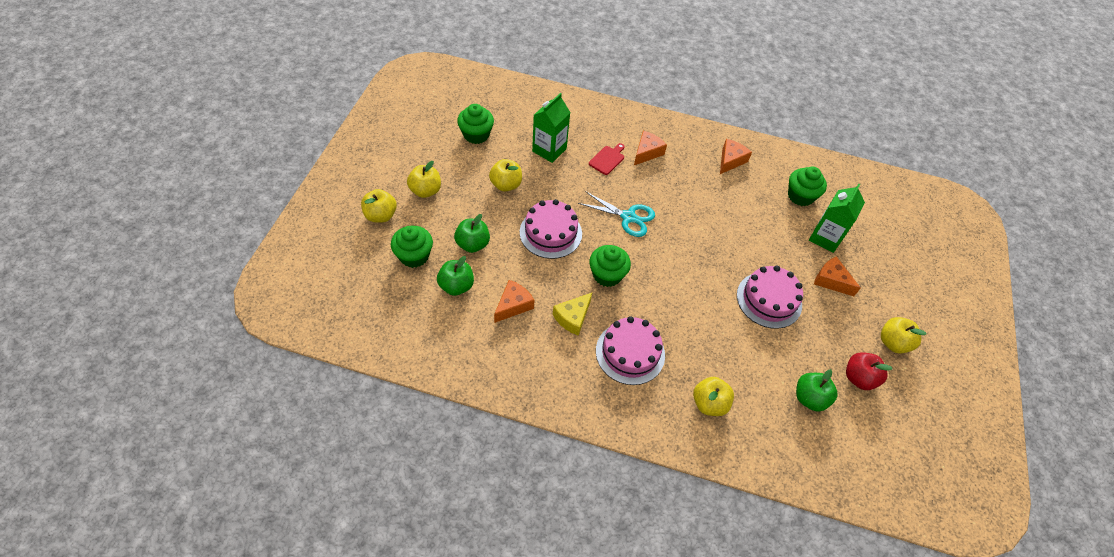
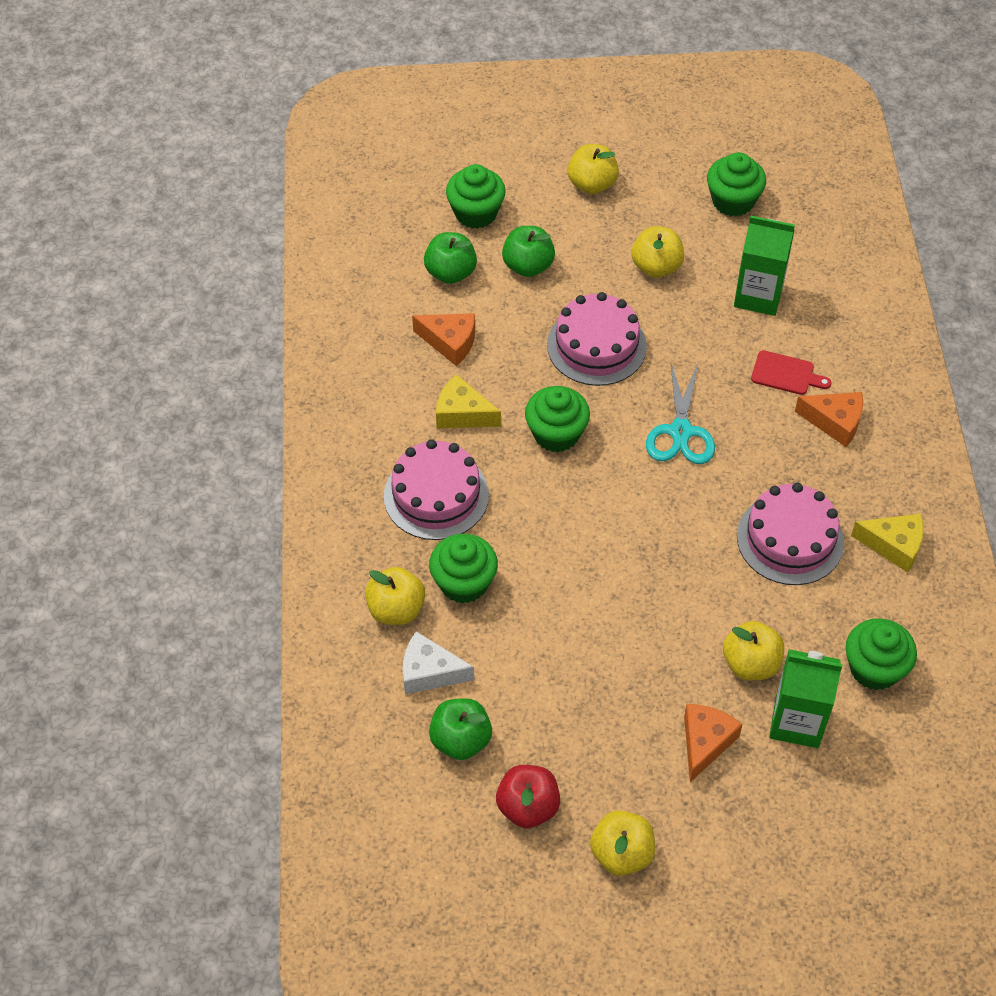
camera: 75 degrees right, 0 degrees up
(381, 215) = (523, 155): yellow apple -> yellow apple (750, 664)
(699, 359) = (464, 583): none -> green cupcake
(730, 160) = (893, 545): orange cheese -> yellow cheese
(759, 399) = (429, 672): none -> white cheese
(769, 299) = (618, 655): pink cake -> pink cake (790, 539)

